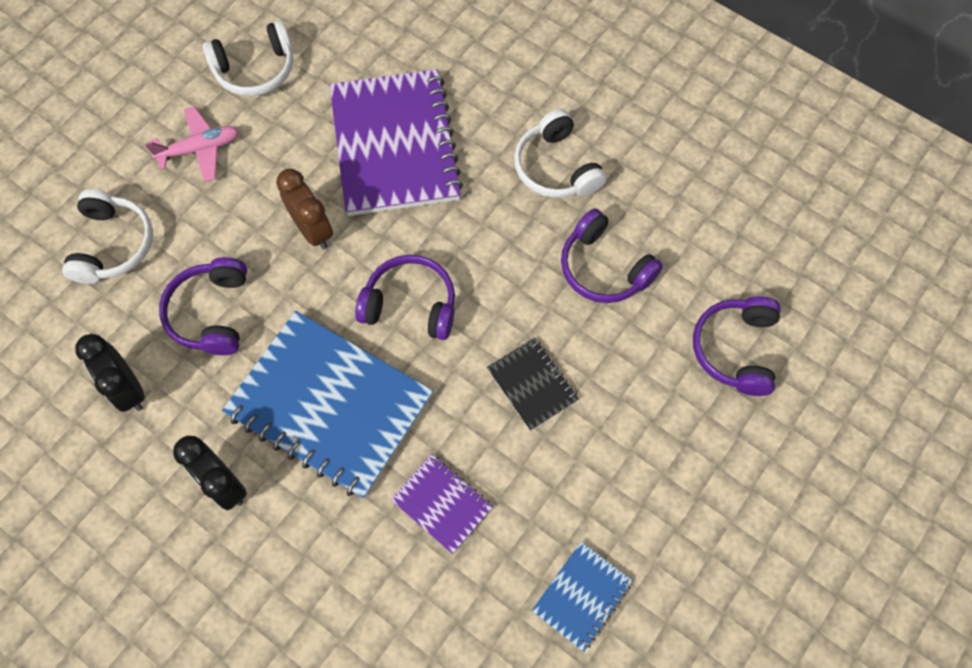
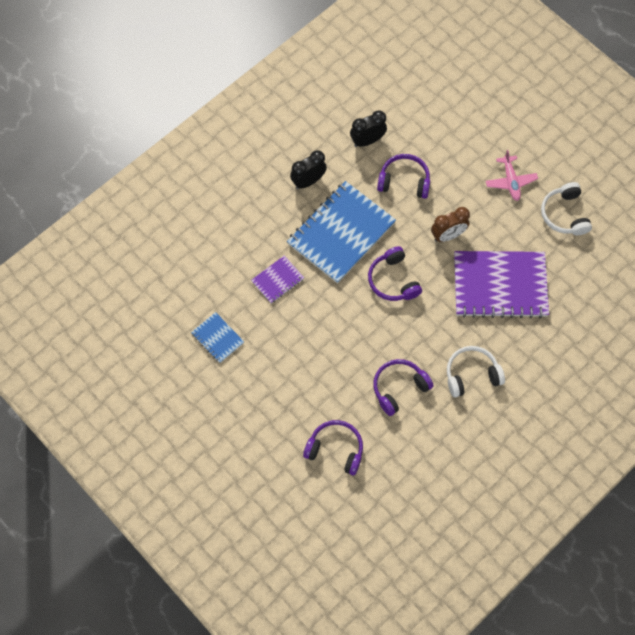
camera: 100 degrees right, 0 degrees up
(113, 245) = (453, 136): white headphones -> none
(410, 304) = (393, 280): purple headphones -> purple headphones turned 135 degrees clockwise
(532, 385) = (334, 335): black notebook -> none

